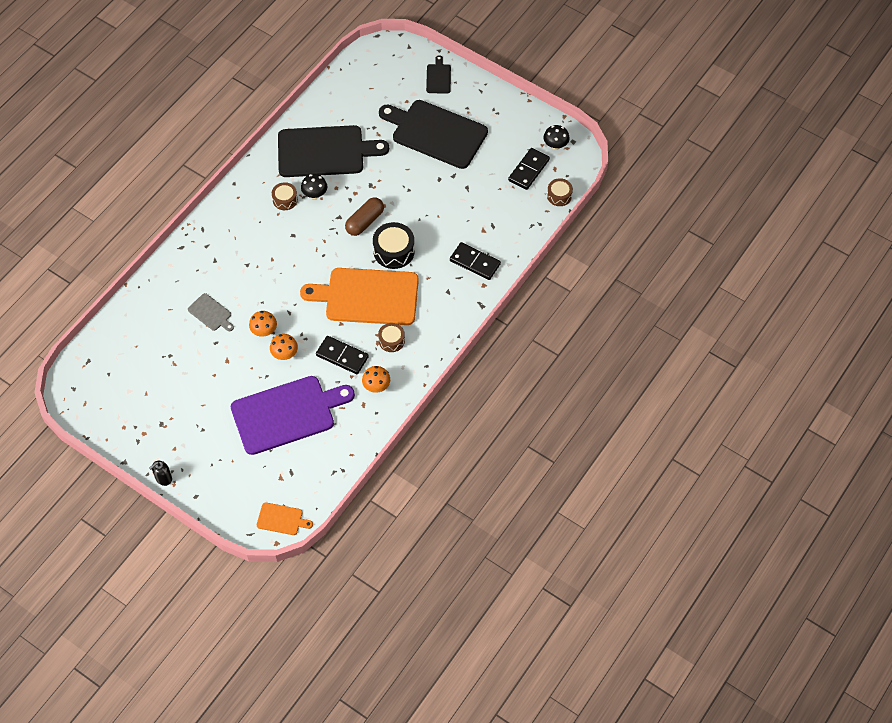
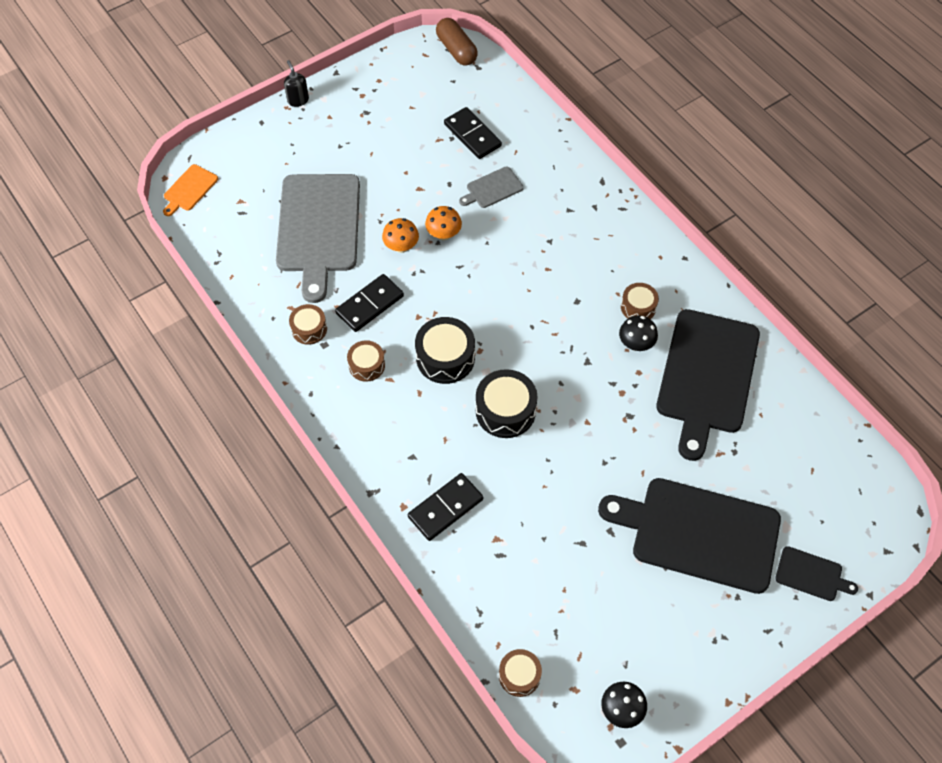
camera: 110 degrees right, 0 degrees up
(287, 413) = (319, 228): purple cutting board -> grey cutting board
(365, 221) = (568, 390): brown capsule -> brown capsule (456, 50)
(367, 297) = (445, 358): orange cutting board -> black drum
(376, 386) = (309, 329): orange mushroom -> brown drum
(436, 133) = (699, 533): black cutting board -> black cutting board turned 120 degrees counterclockwise
(529, 170) = (584, 647): black domino -> black domino (472, 135)

